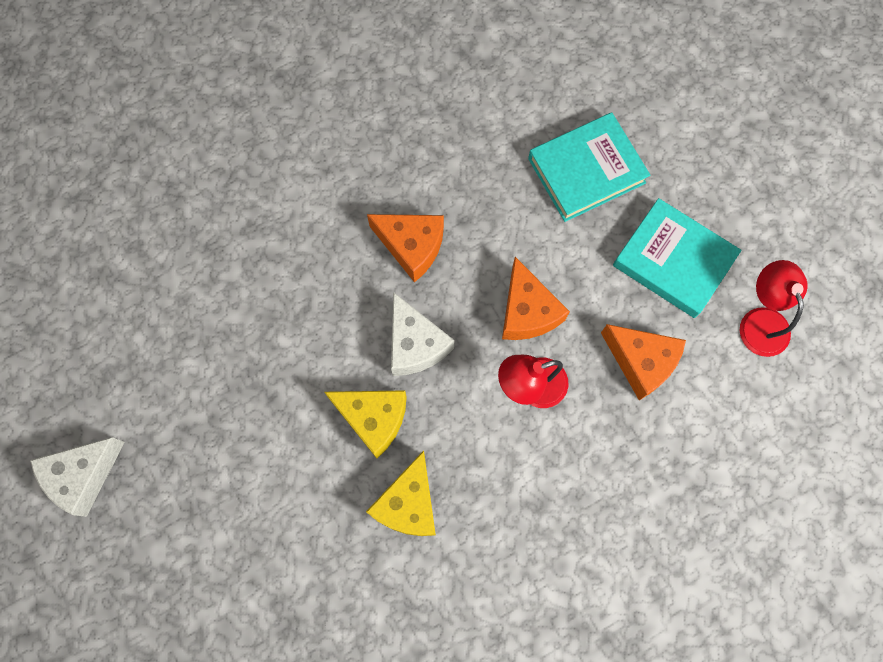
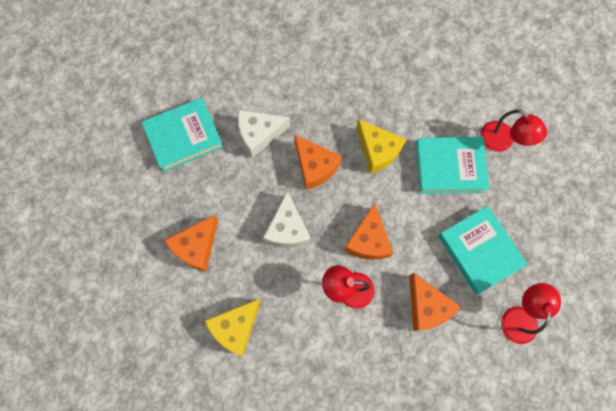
camera: 25 degrees right, 0 degrees up
(83, 476) = (54, 218): white cheese -> white cheese (259, 134)
(213, 284) = (184, 137): none -> turquoise book
(303, 423) = (196, 247): none -> orange cheese
(373, 419) = (240, 264): yellow cheese -> yellow cheese (377, 151)
(638, 109) = (502, 141): none -> red lamp

